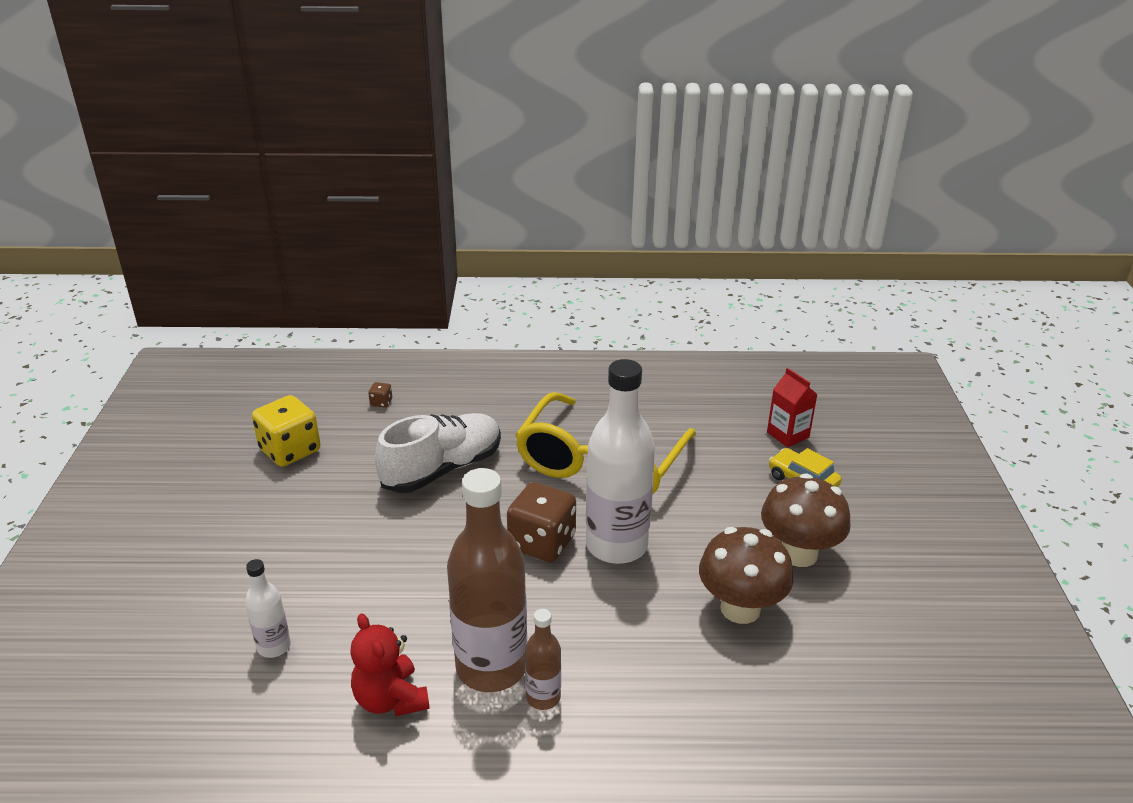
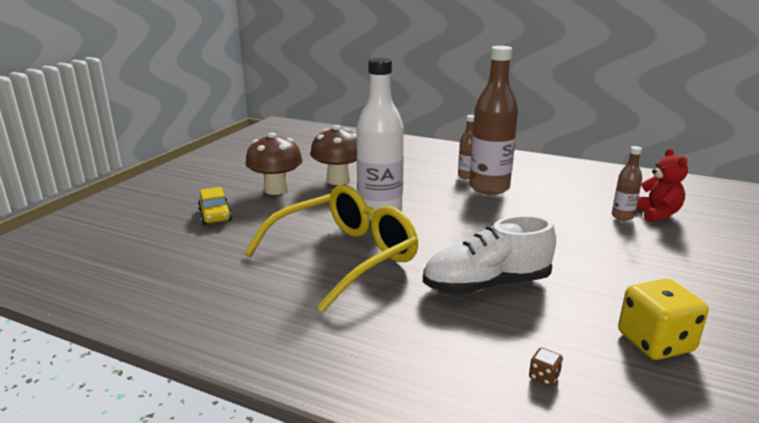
camera: 155 degrees left, 10 degrees down
(274, 646) = (622, 216): white bottle -> brown bottle
(391, 699) = (547, 189): red teddy bear -> red teddy bear (656, 214)
(542, 542) = (429, 224): brown dice -> none
(788, 435) = (174, 241): red carton -> none

